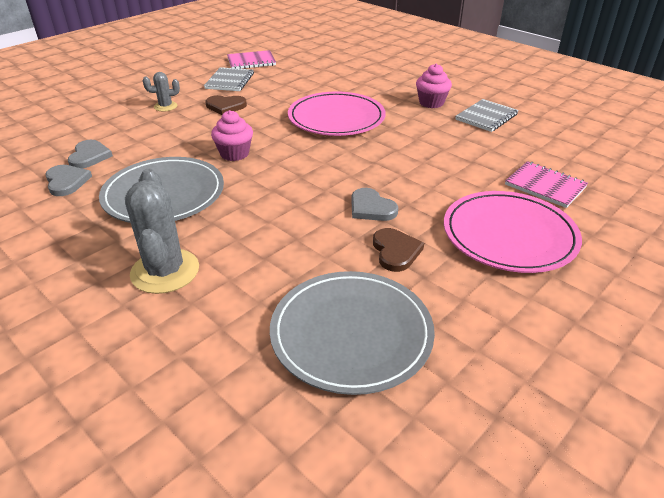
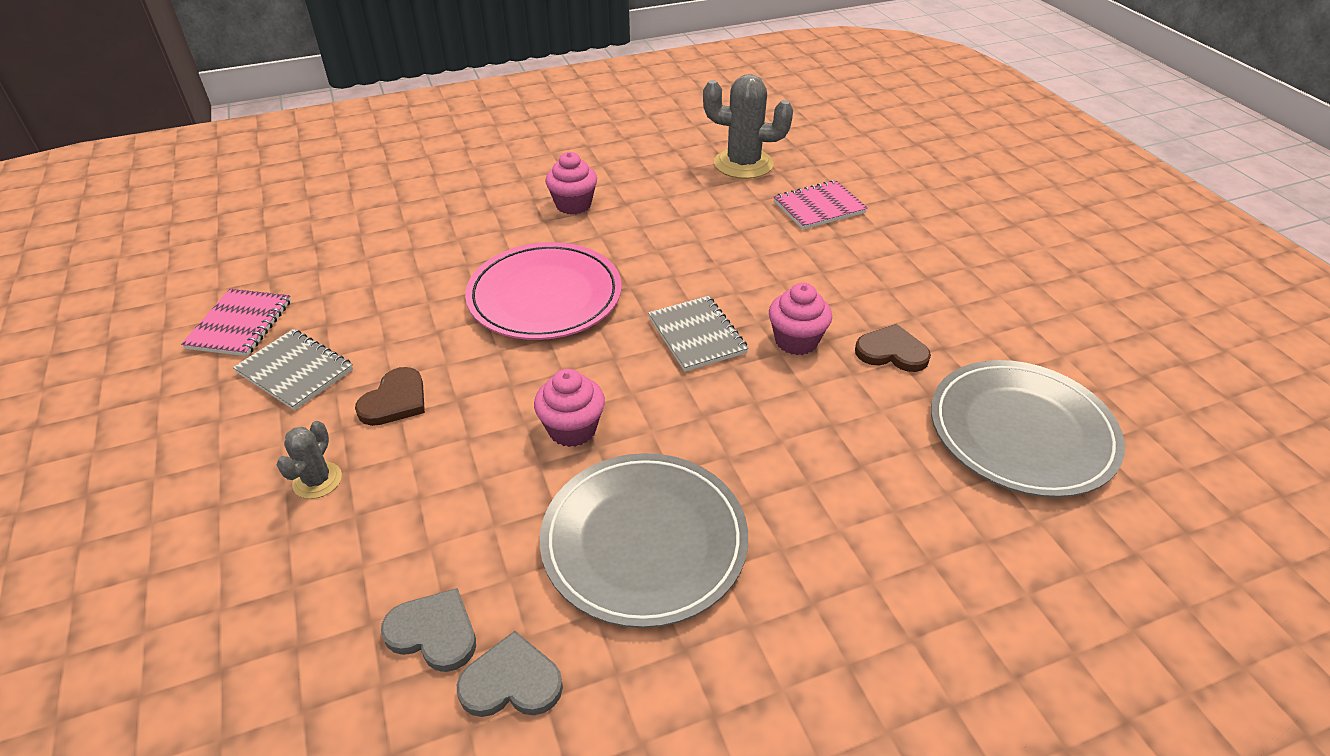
camera: 65 degrees left, 5 degrees up
(165, 271) = (852, 576): grey cactus -> grey cactus (743, 164)
(371, 208) = (796, 341): grey heart -> pink cupcake
(486, 117) = (646, 182): grey notebook -> grey notebook (697, 335)
(509, 235) = (895, 265): pink plate -> none

